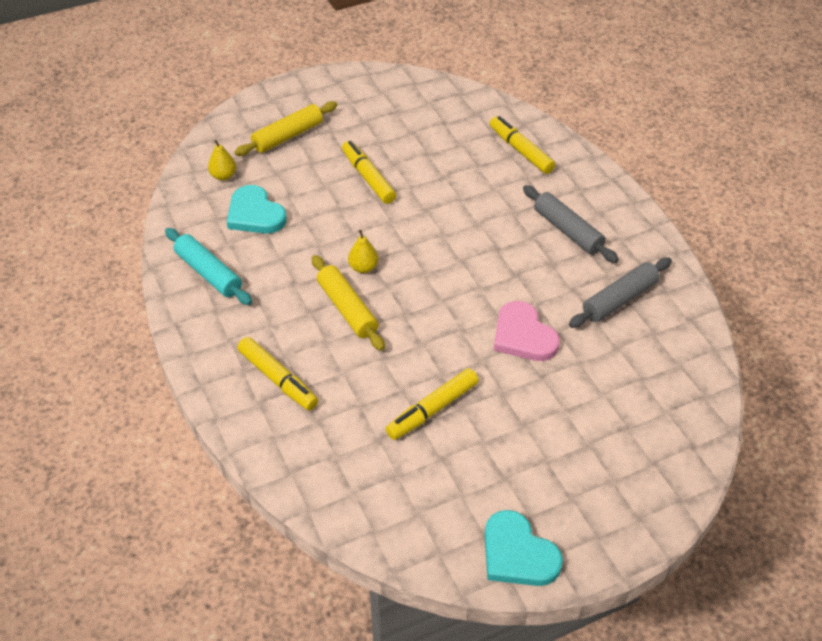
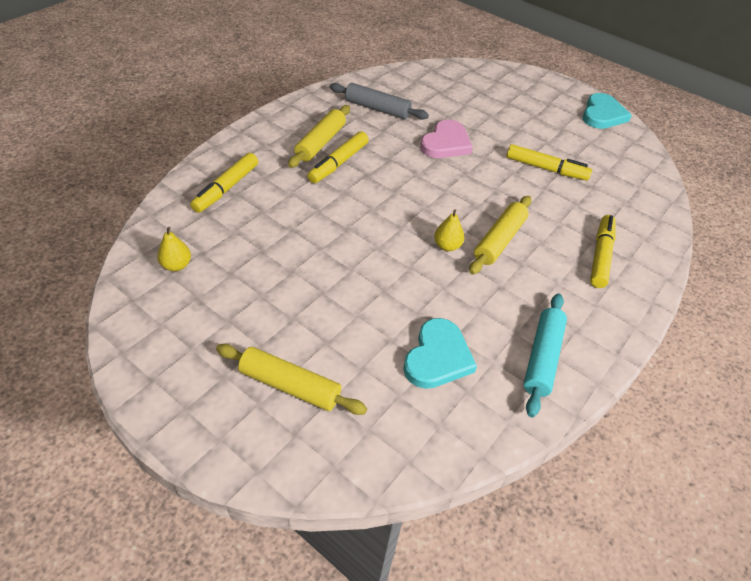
camera: 120 degrees left, 0 degrees up
(223, 176) = (398, 420): yellow pear -> yellow pear (176, 265)
(368, 177) = (325, 283): yellow marker -> yellow marker (338, 163)
(568, 231) = (320, 142): grey rolling pin -> yellow rolling pin

